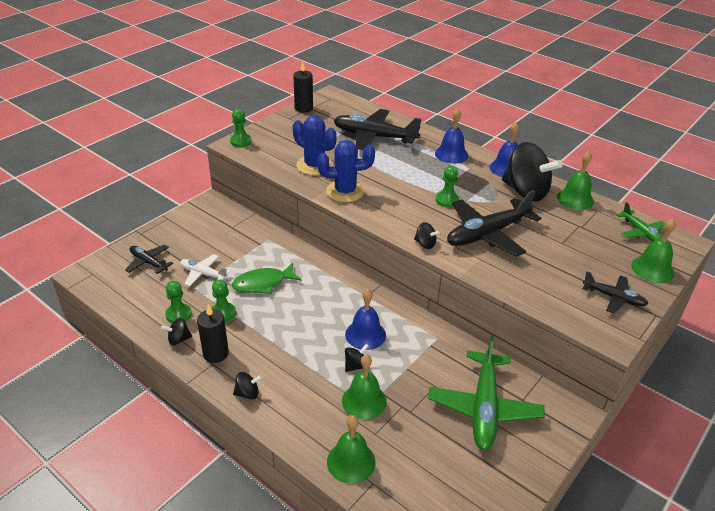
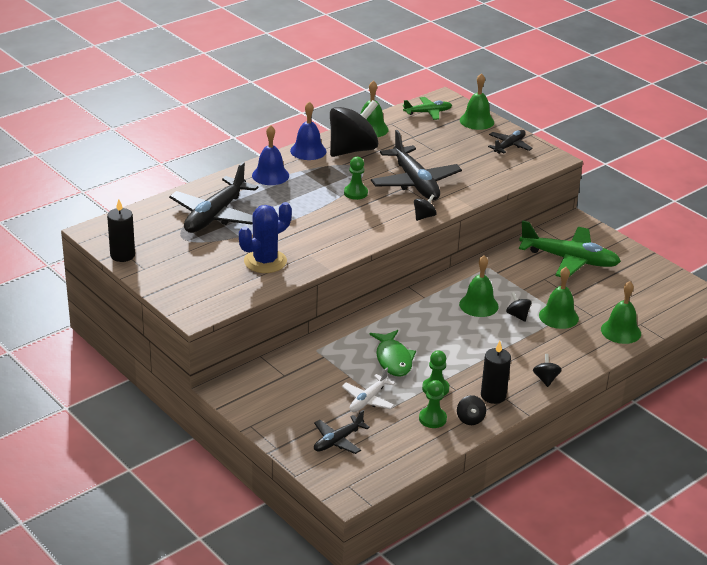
camera: 80 degrees left, 5 degrees down
(240, 141) = (190, 308): green pawn -> none
(345, 191) = (324, 248): blue cactus -> none
(365, 334) = (478, 305): blue bell -> green bell

